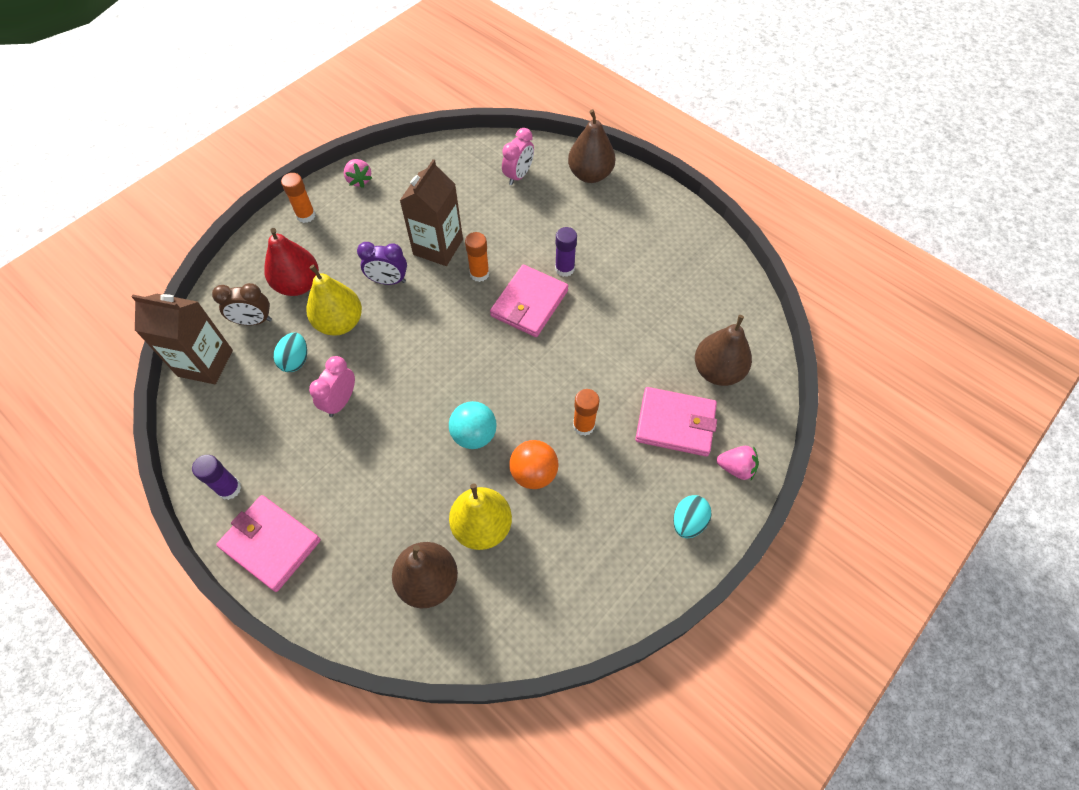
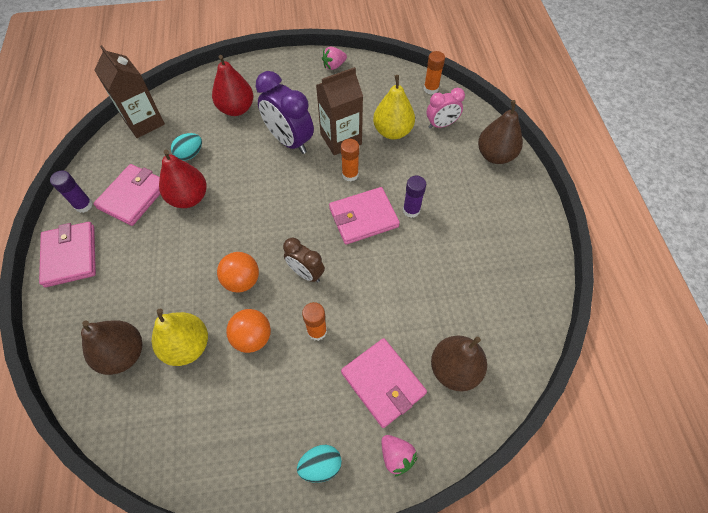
camera: 40 degrees right, 0 degrees up
(253, 321) = (192, 115): brown clock -> brown clock (306, 273)
(277, 441) = (133, 196): none -> pink wallet
(306, 215) = (281, 69): orange glue stick -> orange glue stick (431, 89)
(340, 323) = (236, 148): yellow pear -> yellow pear (392, 131)
(340, 401) = (189, 198): pink clock -> red pear
(359, 180) = (334, 66): pink strawberry -> pink strawberry turned 45 degrees clockwise
(388, 281) = (289, 141): purple clock -> purple clock, size x1.68
(474, 435) = (242, 280): turquoise ball -> orange ball

